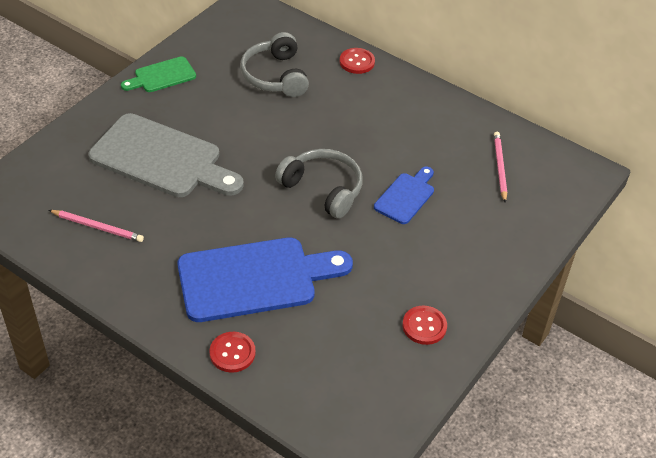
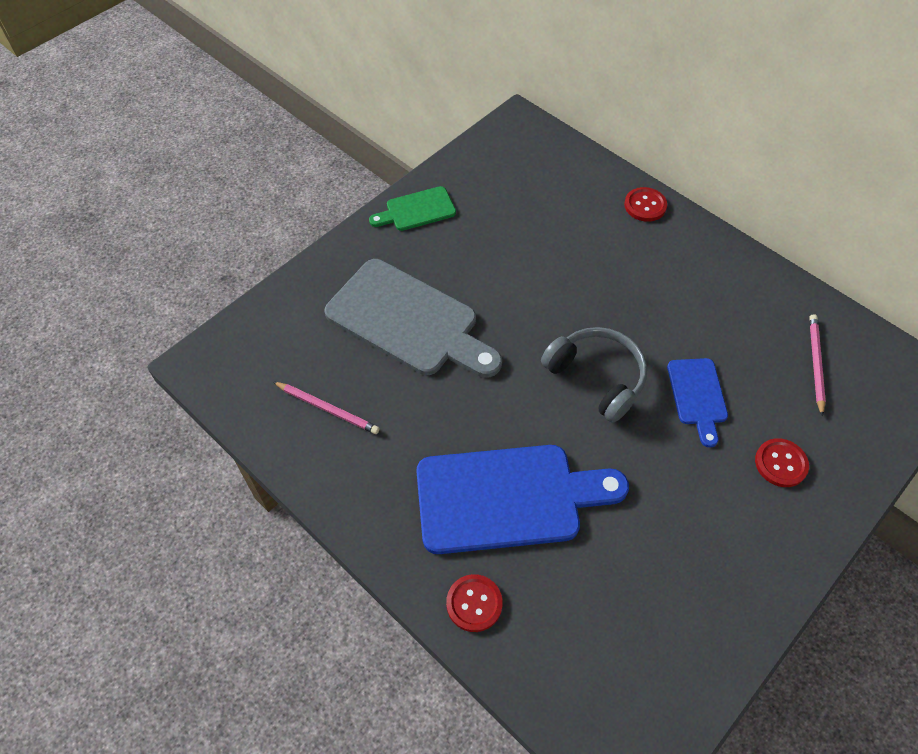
camera: 10 degrees right, 10 degrees up
(275, 76) = (548, 218): grey headphones -> none
(406, 196) = (697, 396): blue cutting board -> blue cutting board turned 135 degrees clockwise
(424, 326) = (714, 587): red button -> red button (780, 463)

